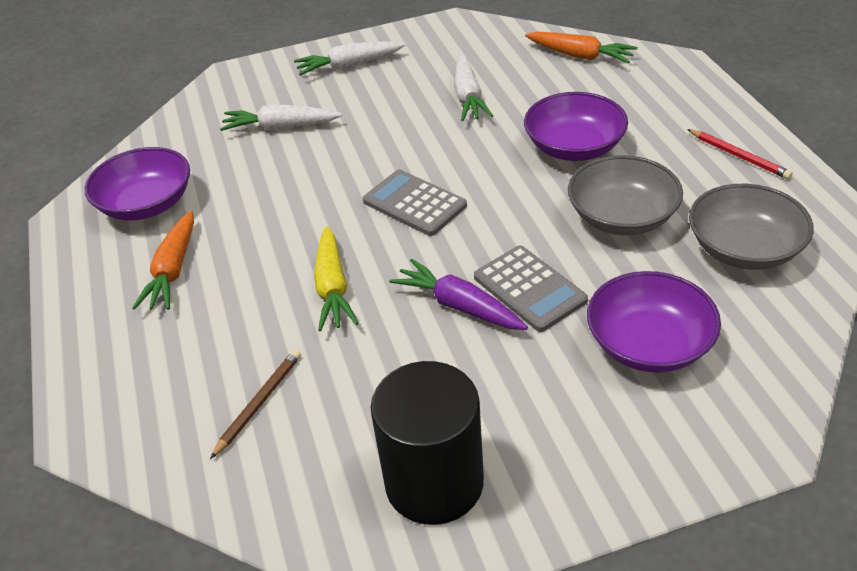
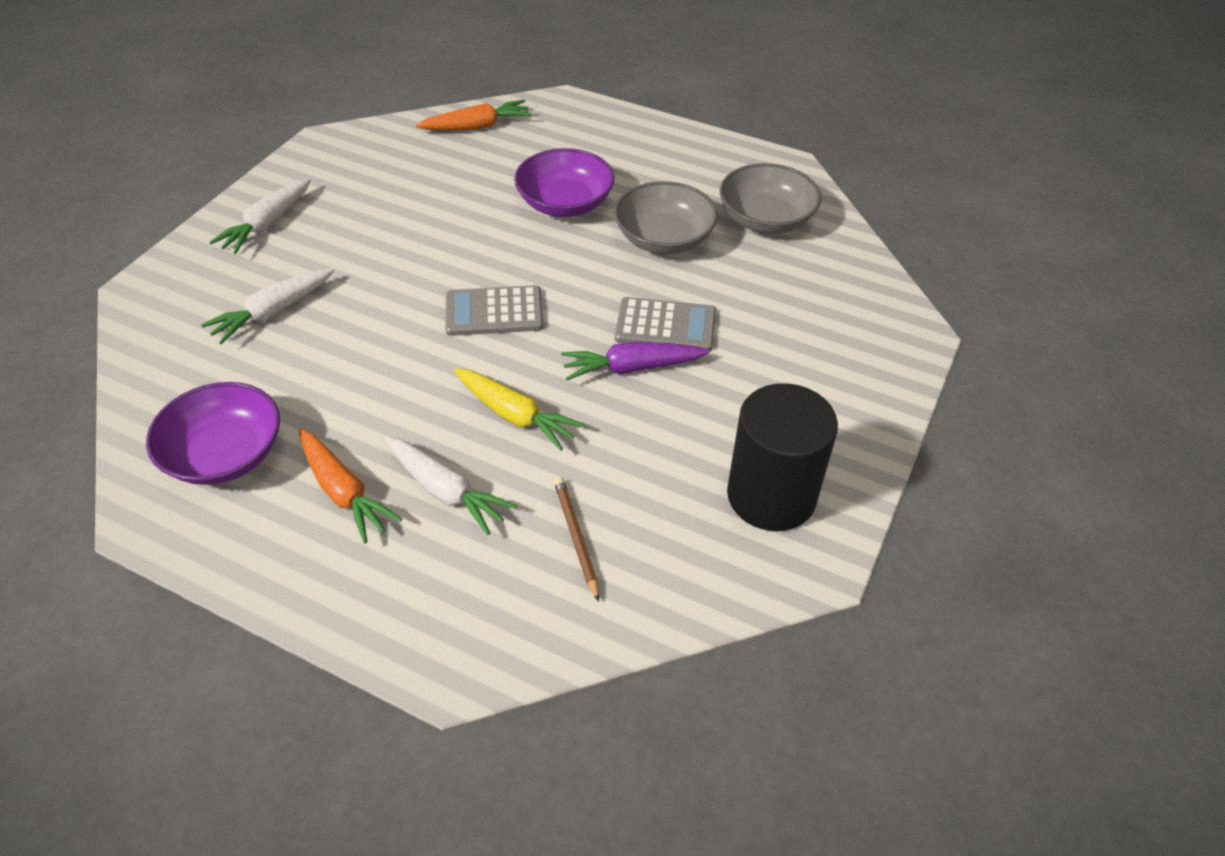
camera: 50 degrees left, 5 degrees up
(468, 97) = (424, 202): white carrot -> white carrot (446, 491)
(649, 344) = (786, 316): purple bowl -> none
(739, 156) = (687, 155): red pencil -> none

